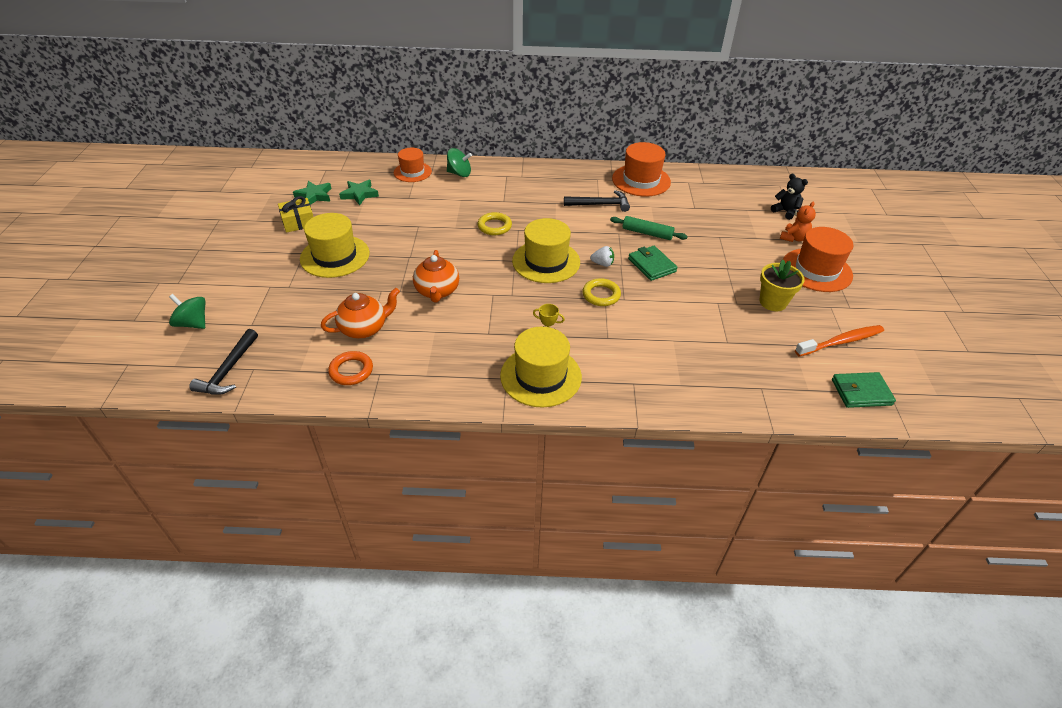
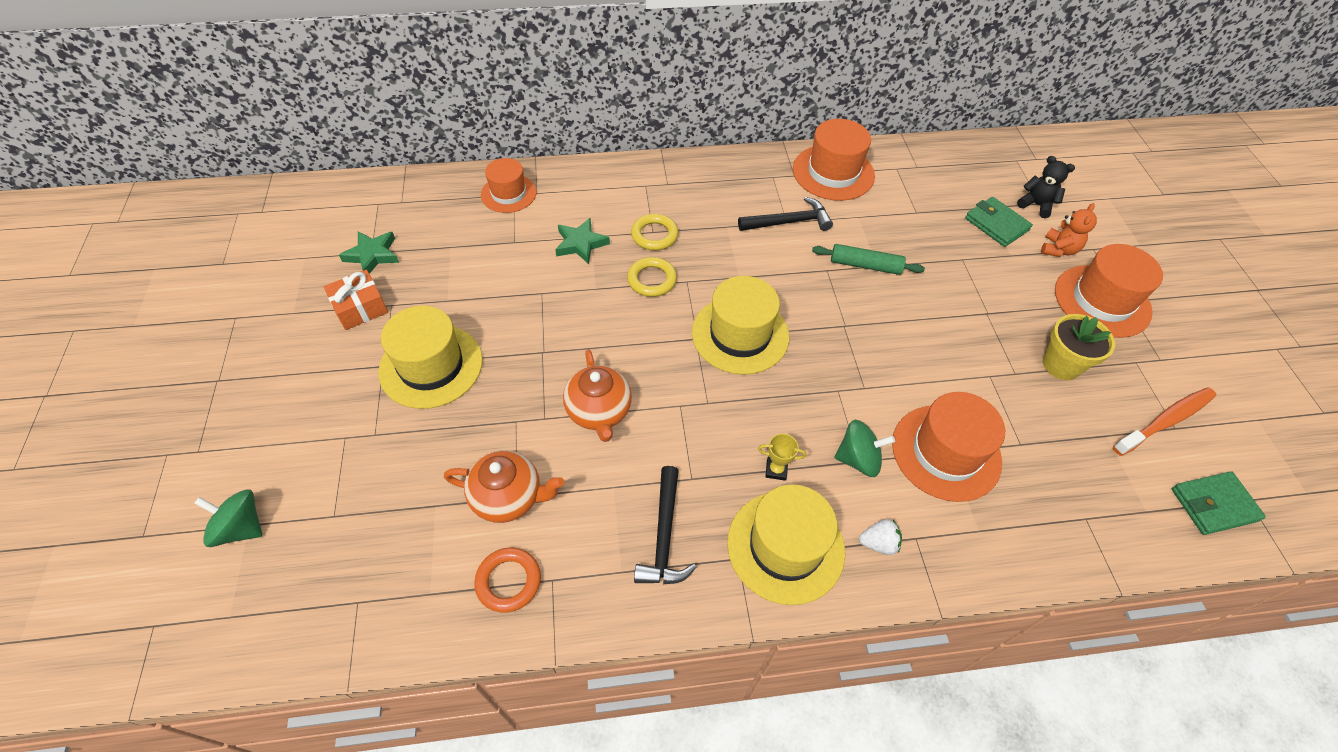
camera: 10 degrees left, 10 degrees up
(228, 370) = (319, 612): black hammer -> black hammer (664, 536)
(298, 222) = (360, 308): yellow gift -> orange gift
(359, 194) = (440, 244): green star -> green star (581, 244)
(364, 328) = (508, 497): orange teapot -> orange teapot turned 45 degrees clockwise
(459, 173) = (577, 189): green spinning top -> green spinning top (858, 459)
(601, 295) = (831, 385): yellow ring -> yellow ring (654, 235)
(602, 264) = (819, 328): white strawberry -> white strawberry (878, 543)
(652, 265) = (886, 322): green wallet -> green wallet (996, 224)
(671, 340) = (946, 452): none -> orange hat

